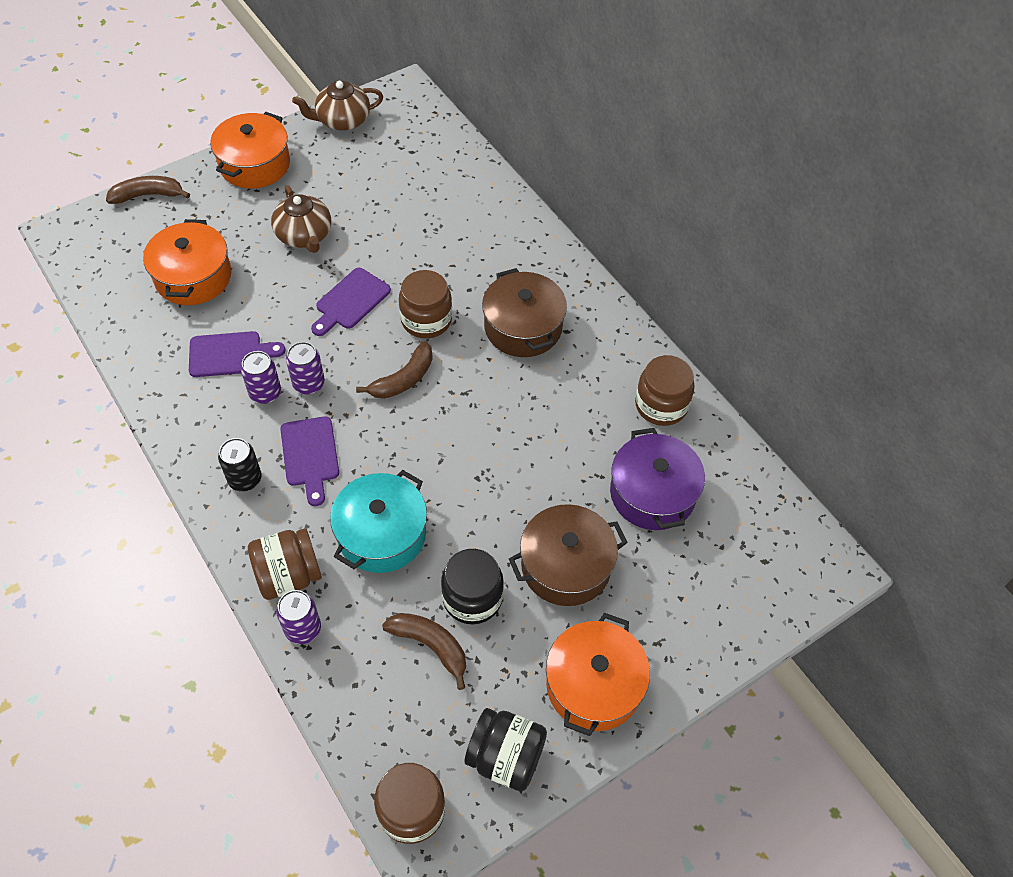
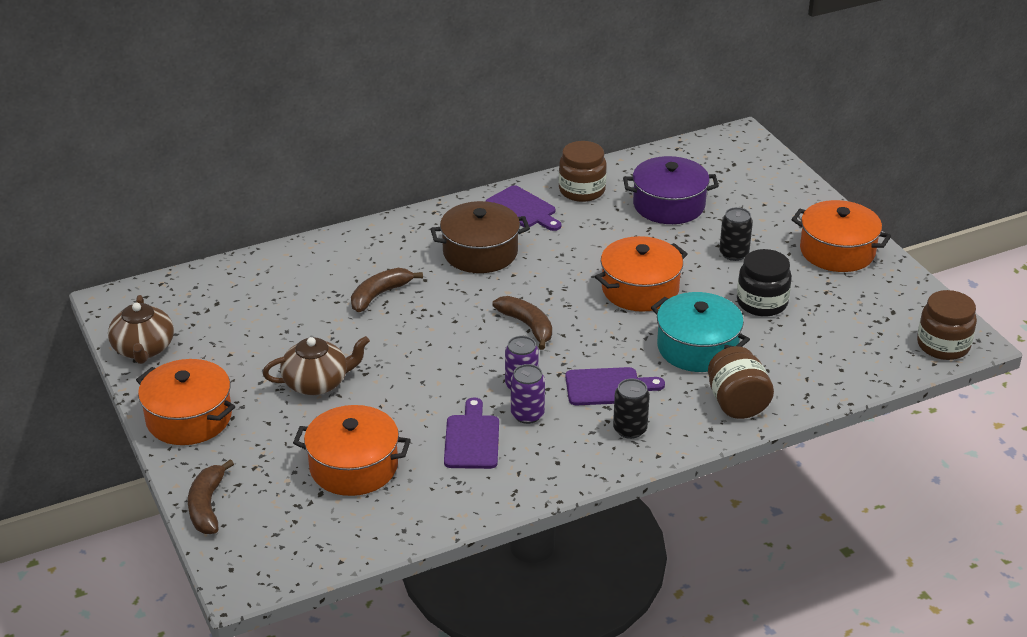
camera: 80 degrees left, 20 degrees down
(303, 628) = (789, 396): purple can -> none
(350, 301) = (420, 354): purple cutting board -> purple cutting board (523, 209)
(426, 320) = (457, 308): brown jar -> none
(431, 646) = (805, 327): brown banana -> brown banana (379, 295)
(480, 474) = (640, 289): none -> orange pot
(505, 757) = (897, 297): black jar -> none
(566, 566) = (734, 254): brown pot -> black can

